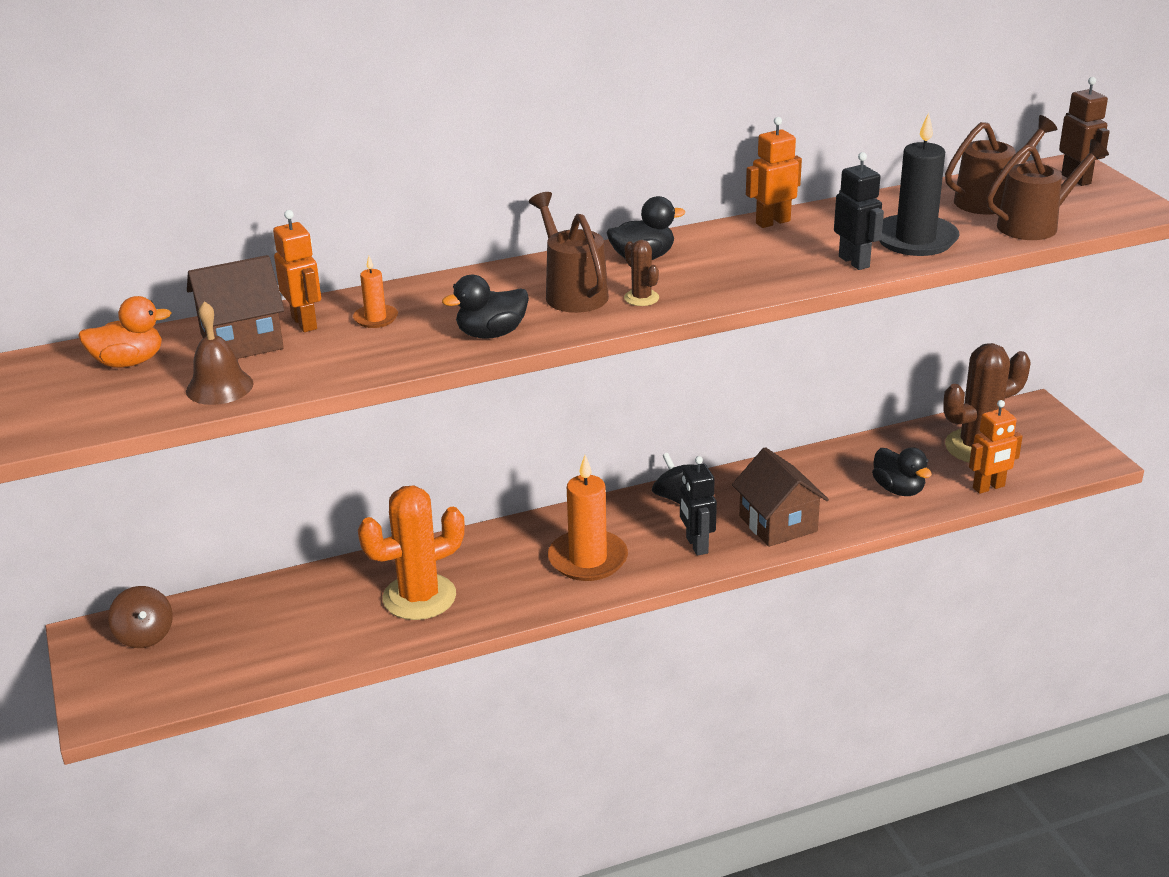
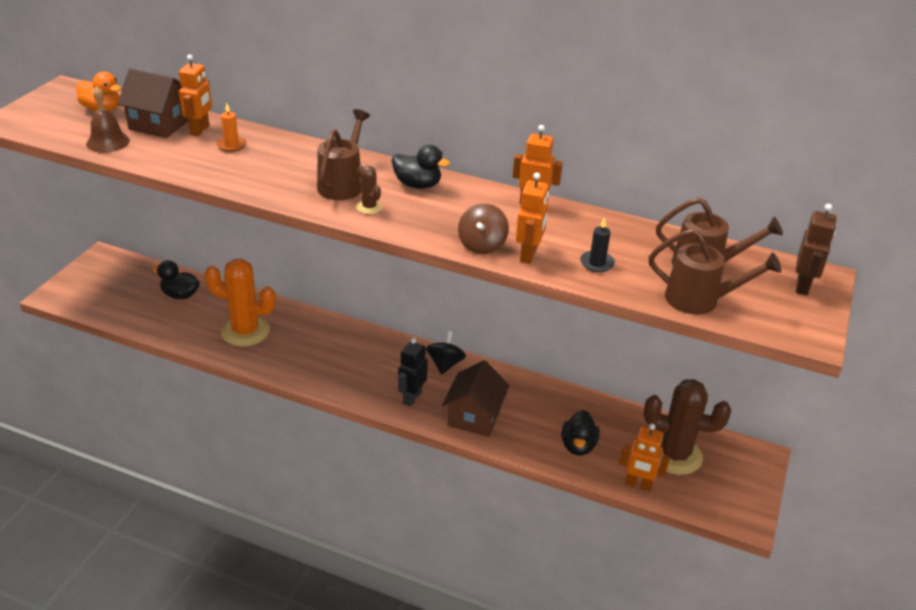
camera: 40 degrees right, 5 degrees up
(145, 635) = (120, 271): brown spinning top -> brown spinning top (482, 245)
(491, 334) = (261, 184): black duck -> black duck (180, 295)
(588, 559) = (348, 366): orange candle -> none
(641, 298) = (369, 207): brown cactus -> brown cactus turned 45 degrees counterclockwise
(854, 262) = (529, 255): black robot -> orange robot
(915, 239) = (597, 263): black candle -> black candle, size x0.49

